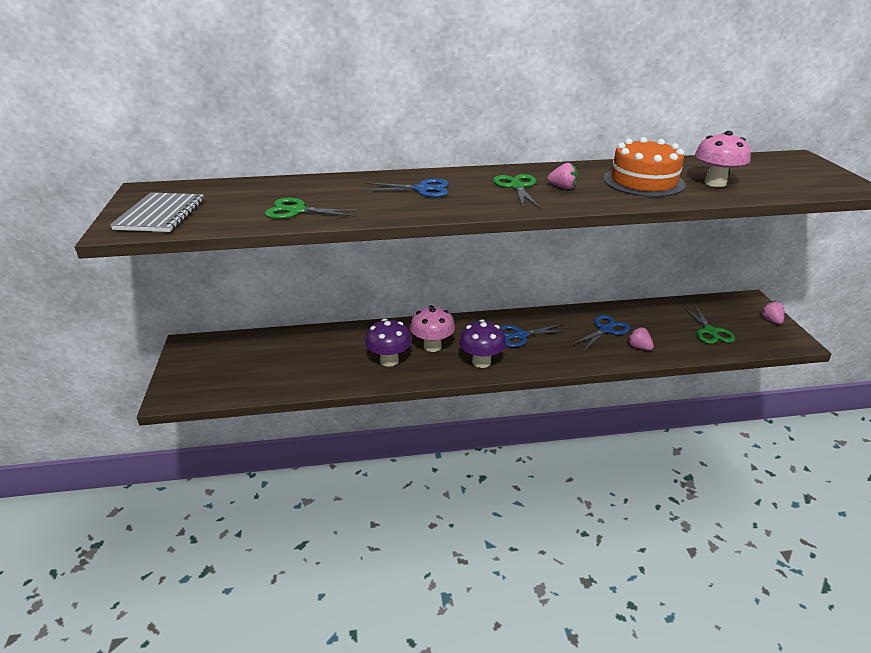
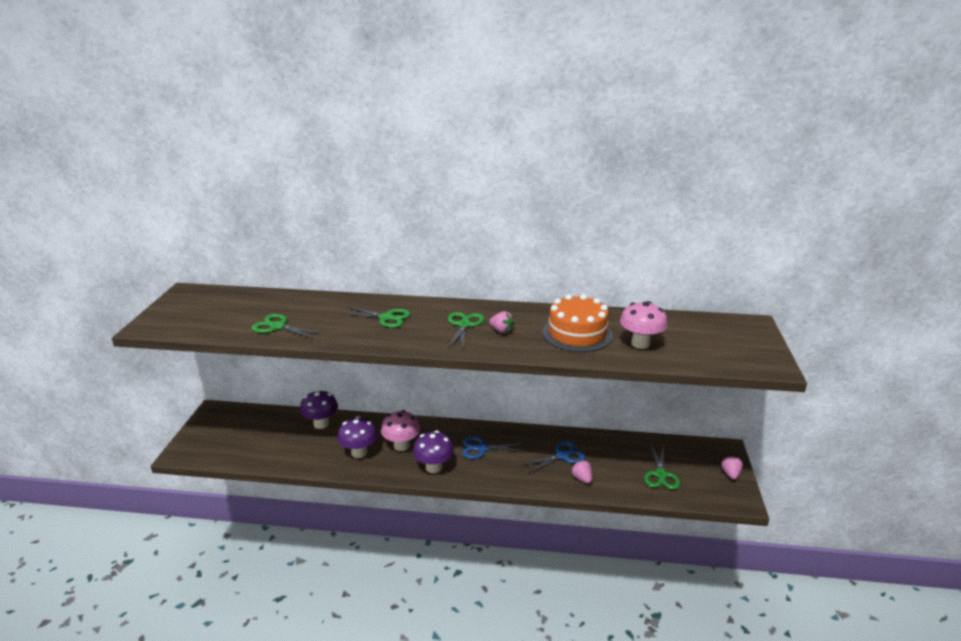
camera: 15 degrees right, 5 degrees down
(160, 214) = (182, 317): grey notebook -> none
(327, 339) = (321, 424): none -> purple mushroom
(422, 189) = (386, 318): blue scissors -> green scissors

